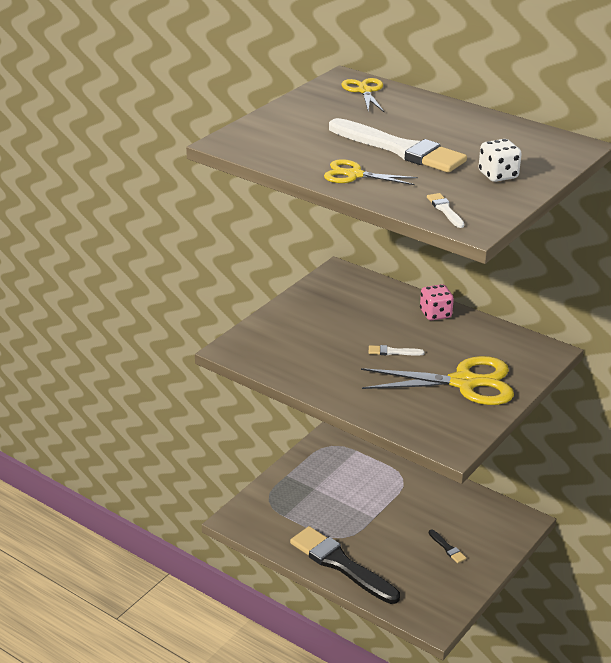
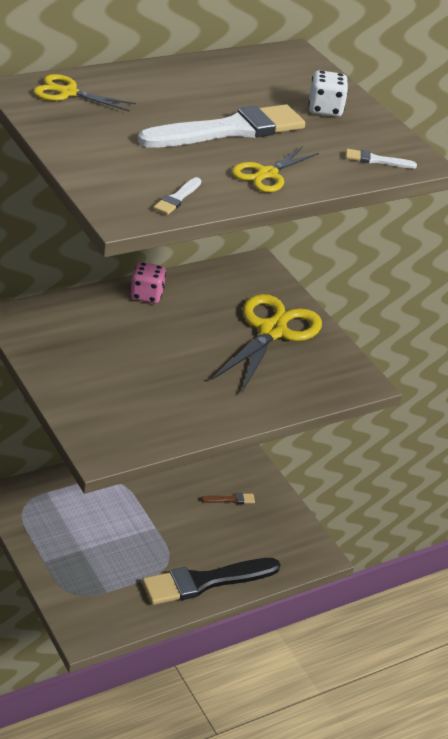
camera: 70 degrees left, 5 degrees up
(392, 352) = (191, 349): white brush -> white brush (177, 198)
(447, 548) = (230, 499): black brush -> brown brush

